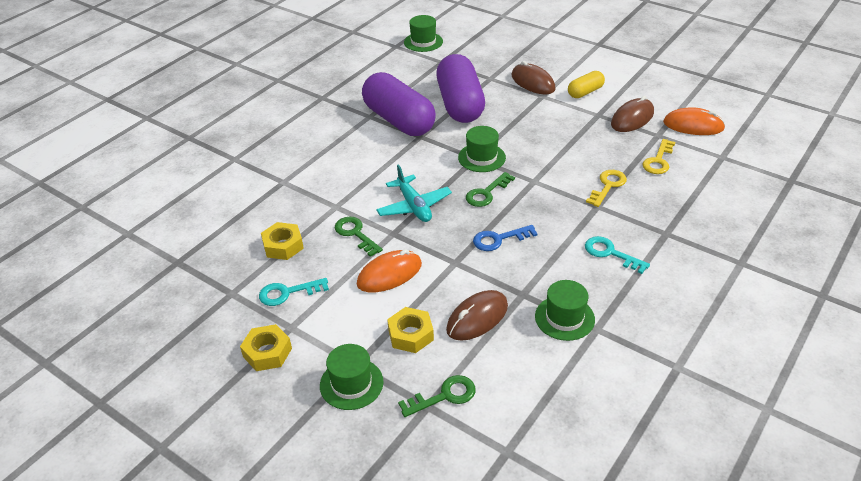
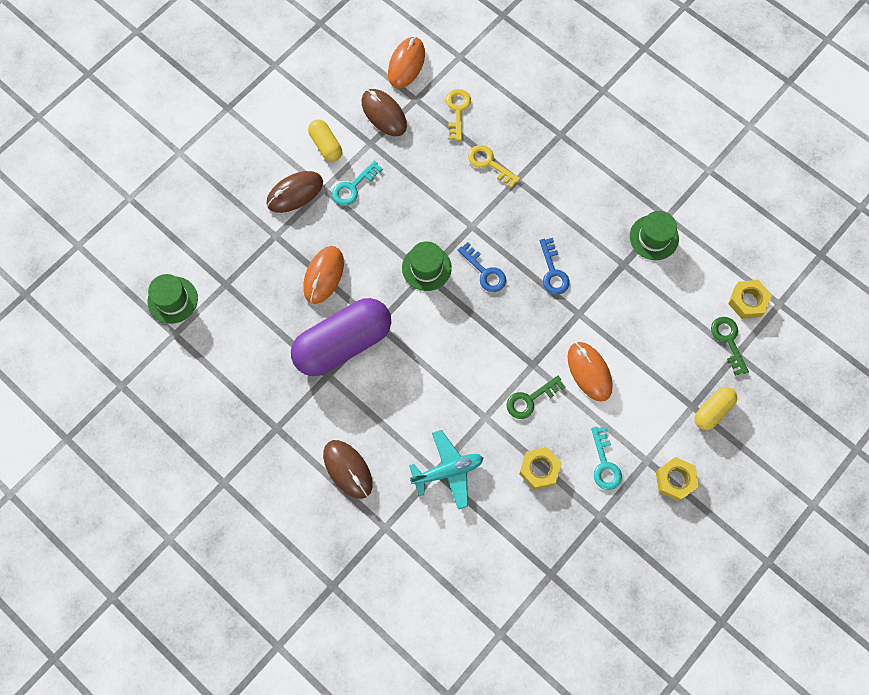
camera: 85 degrees left, 30 degrees up
(351, 383) = (712, 411): green hat -> yellow capsule
(411, 335) = (663, 360): yellow nut -> yellow nut (747, 301)
(414, 206) = (496, 341): turquoise plane -> turquoise plane (448, 471)
(460, 104) = (323, 275): purple capsule -> orange mouse
(477, 318) = (648, 304): brown mouse -> brown mouse (348, 469)
(486, 193) = (485, 272): green key -> blue key
(610, 253) = (581, 184): turquoise key -> turquoise key (353, 187)
(658, 160) = (457, 110): yellow key -> yellow key turned 120 degrees counterclockwise

